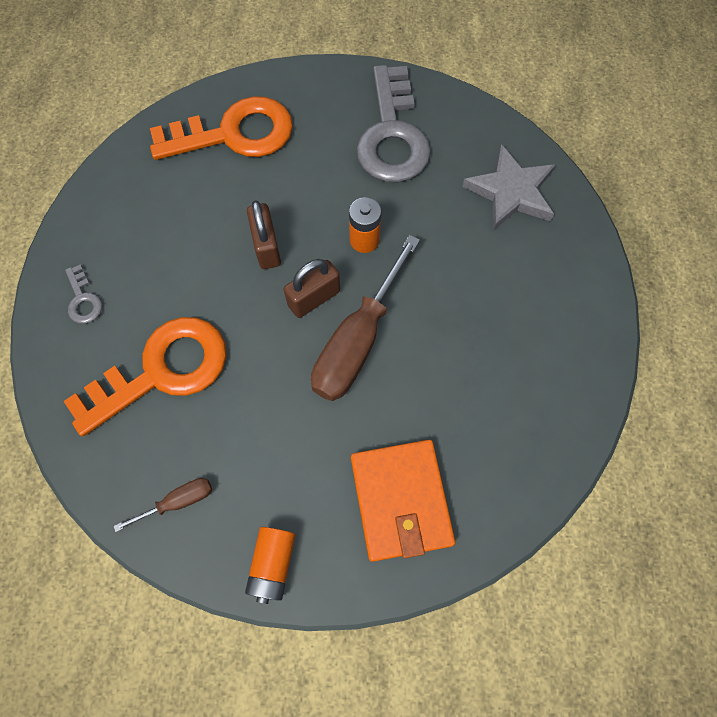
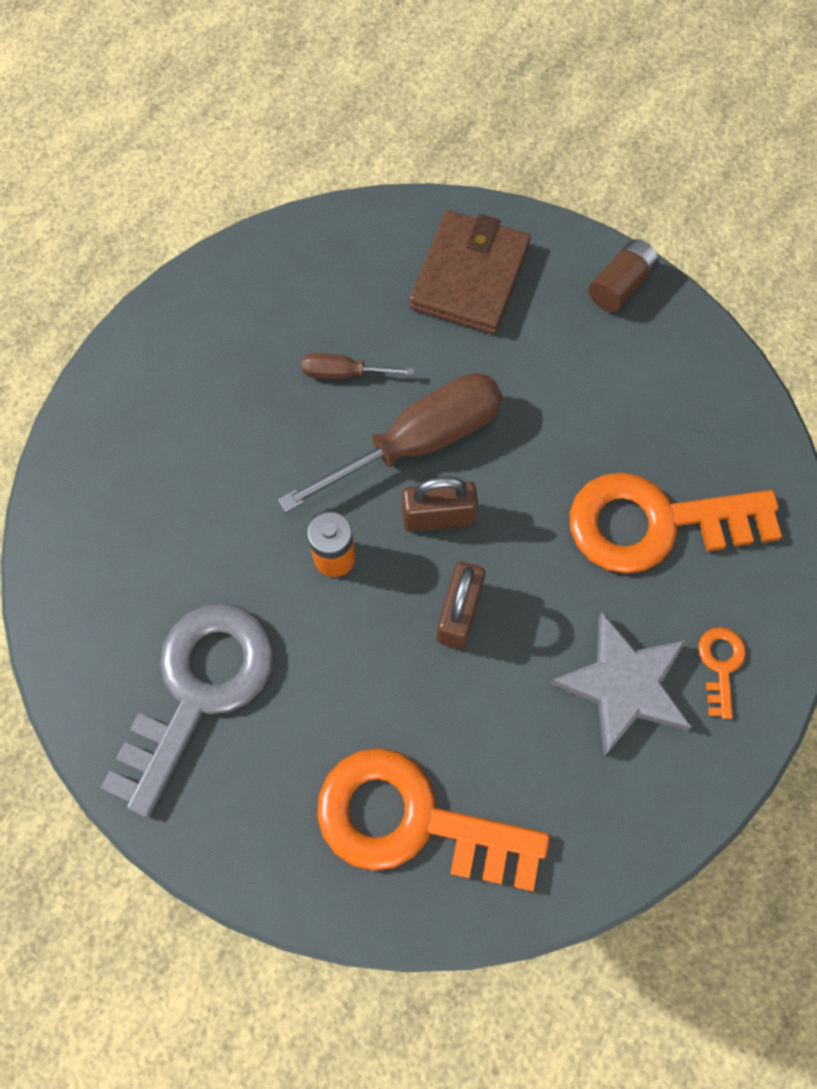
camera: 150 degrees left, 0 degrees up
(83, 300) = (720, 665): grey key -> orange key
(178, 502) = (690, 382): brown screwdriver -> brown screwdriver (344, 373)
(272, 564) = (620, 286): orange battery -> brown battery
(400, 500) = (470, 277): orange wallet -> brown wallet
(511, 192) = (115, 523): grey star -> grey star (624, 685)

